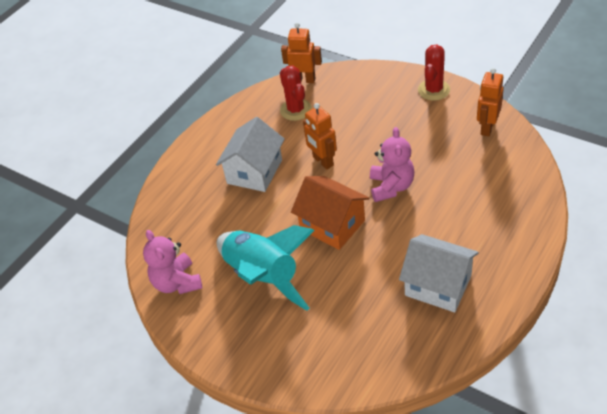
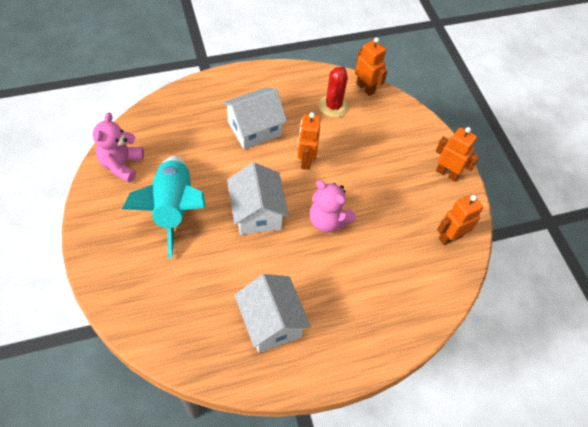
camera: 30 degrees right, 10 degrees up
(332, 225) = (257, 212): orange house -> white house
(391, 187) = (328, 220): pink teddy bear -> pink teddy bear turned 90 degrees clockwise
(433, 90) = (447, 173): red cactus -> orange robot

